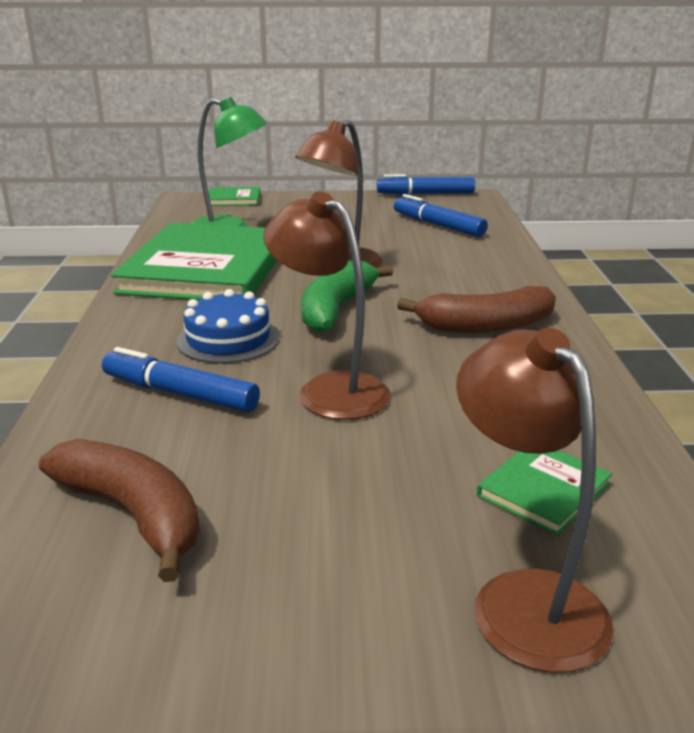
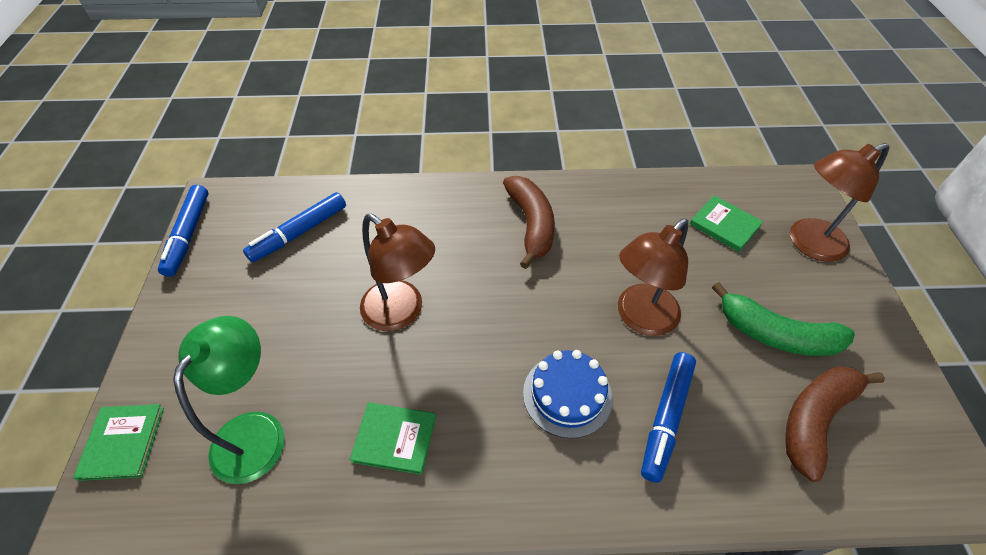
camera: 90 degrees left, 25 degrees up
(207, 269) = (394, 438): green book -> green book, size x0.42
(336, 309) = (502, 316): green banana -> green banana (776, 334)

